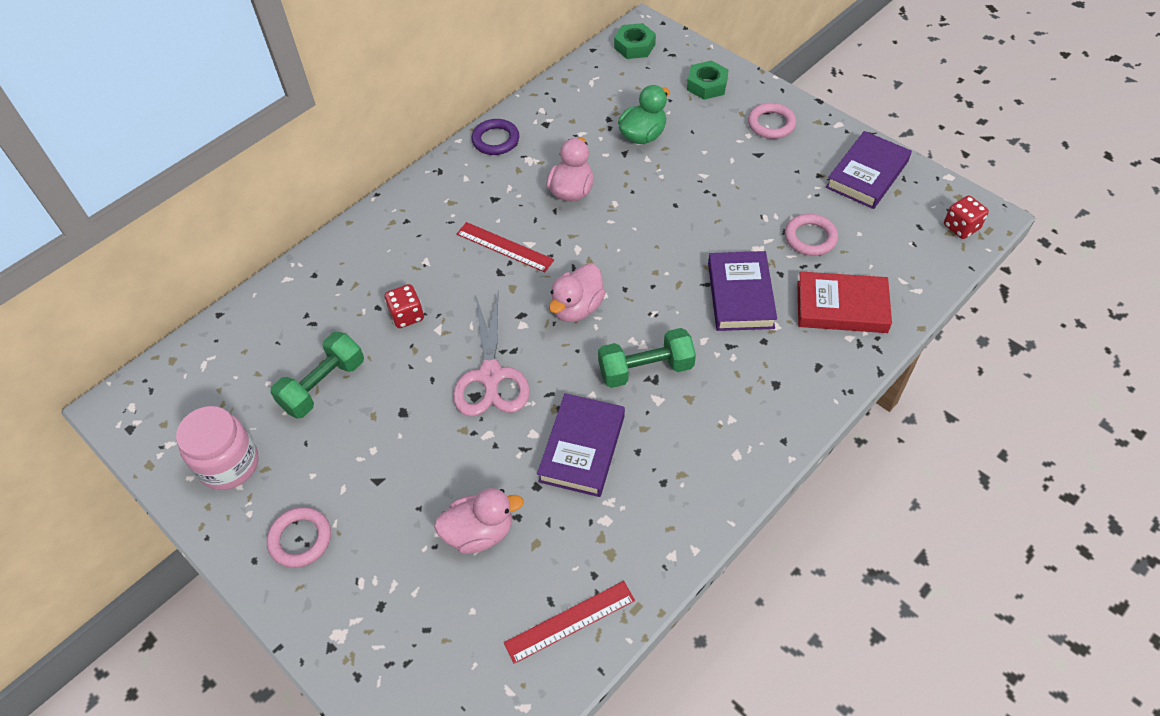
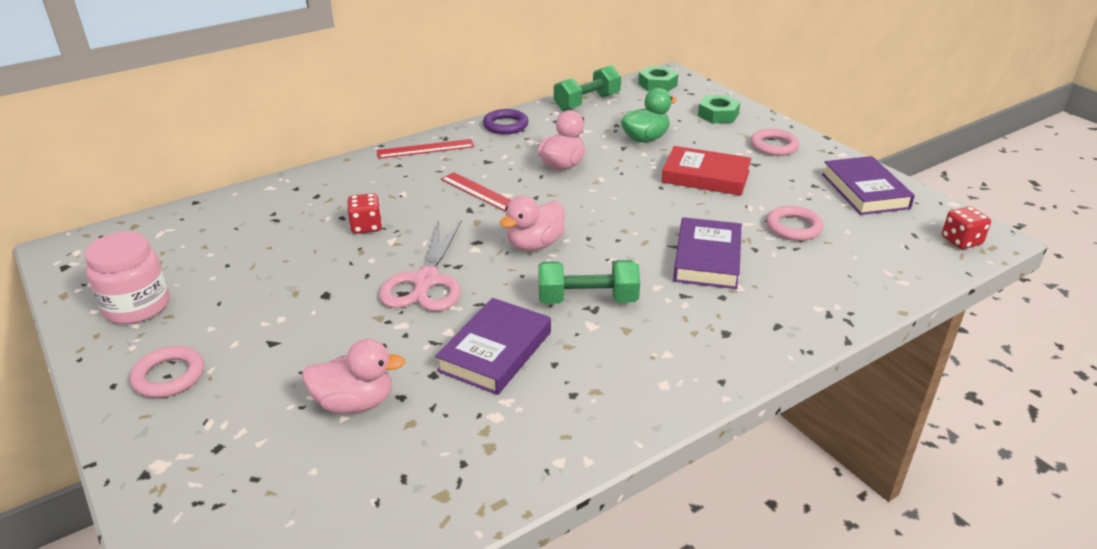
camera: 10 degrees right, 20 degrees down
(323, 385) = (260, 263): green dumbbell -> green dumbbell (587, 102)
(570, 621) = (417, 501): red ruler -> red ruler (425, 149)
(841, 307) = (815, 283): red book -> red book (705, 176)
(867, 174) = (865, 191): purple book -> purple book turned 60 degrees counterclockwise

